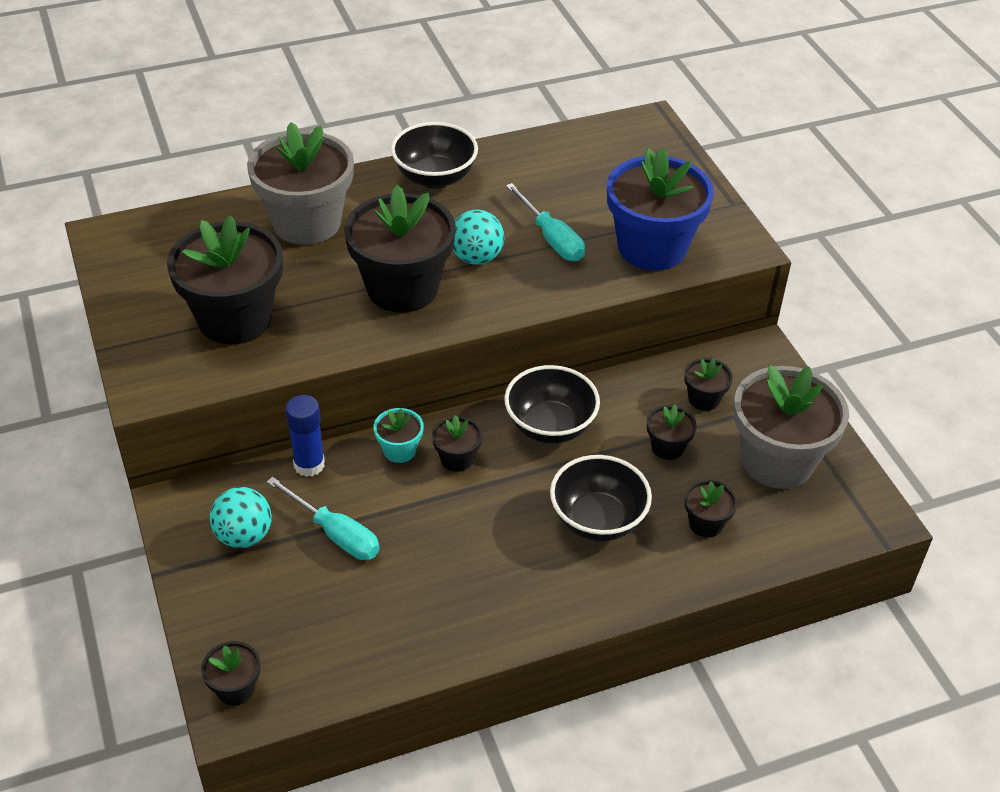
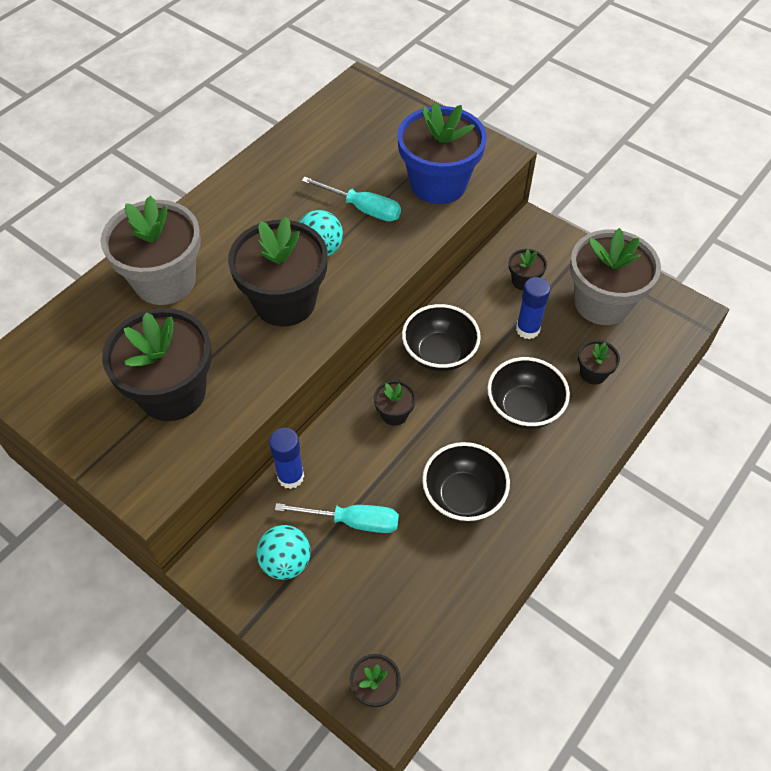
camera: 30 degrees left, 10 degrees up
(399, 450) = (348, 429): turquoise flower pot -> none
(434, 177) = (236, 197): black bowl -> black bowl (463, 496)
(667, 447) = (527, 329): black flower pot -> blue glue stick

